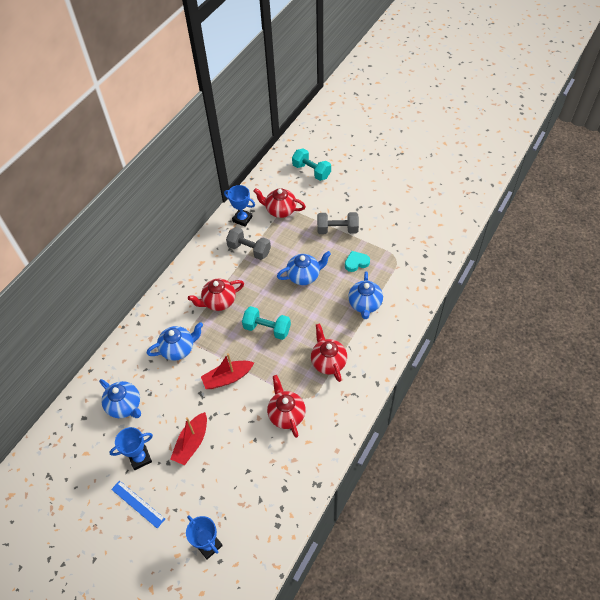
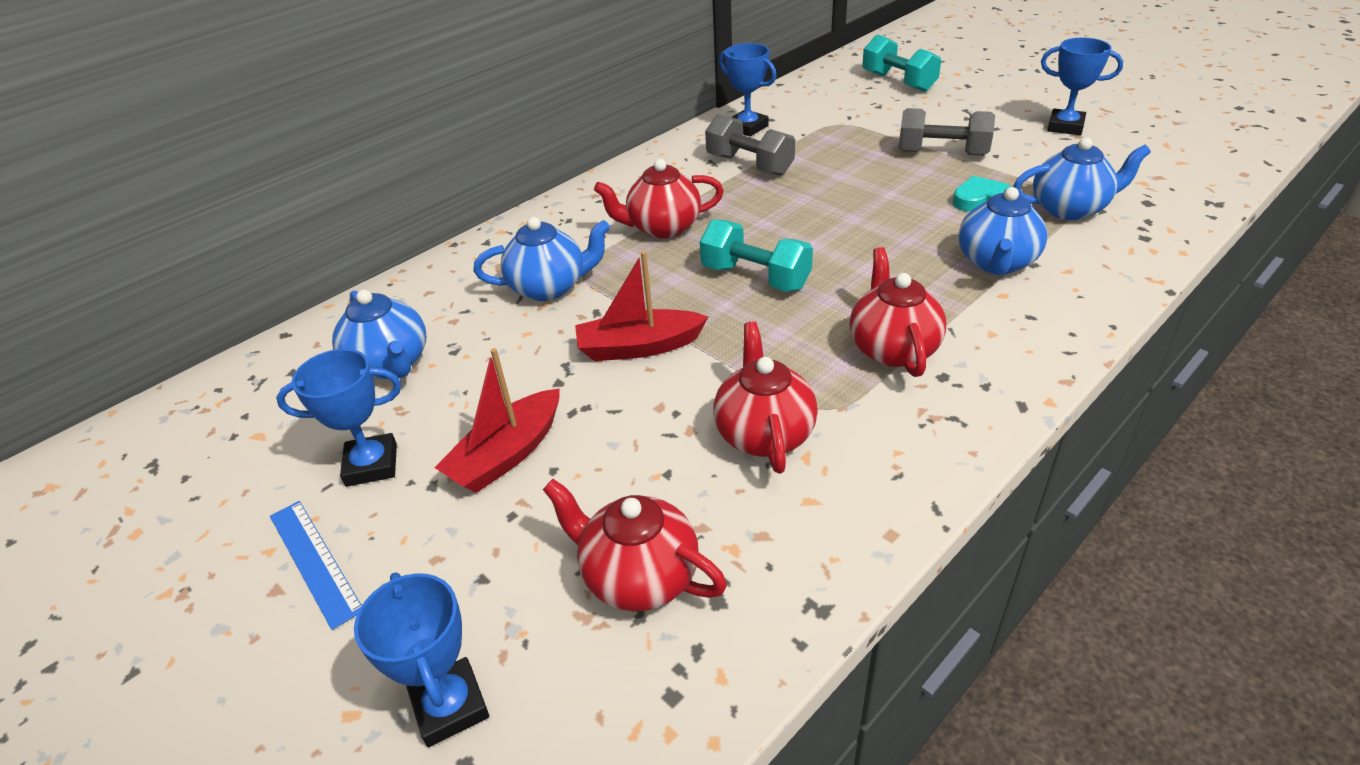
camera: 15 degrees right, 15 degrees down
(280, 210) = (826, 122): red teapot -> red teapot (638, 577)
(304, 276) = (858, 208): blue teapot -> blue teapot (1070, 209)
(391, 202) = (1065, 127): none -> blue trophy

